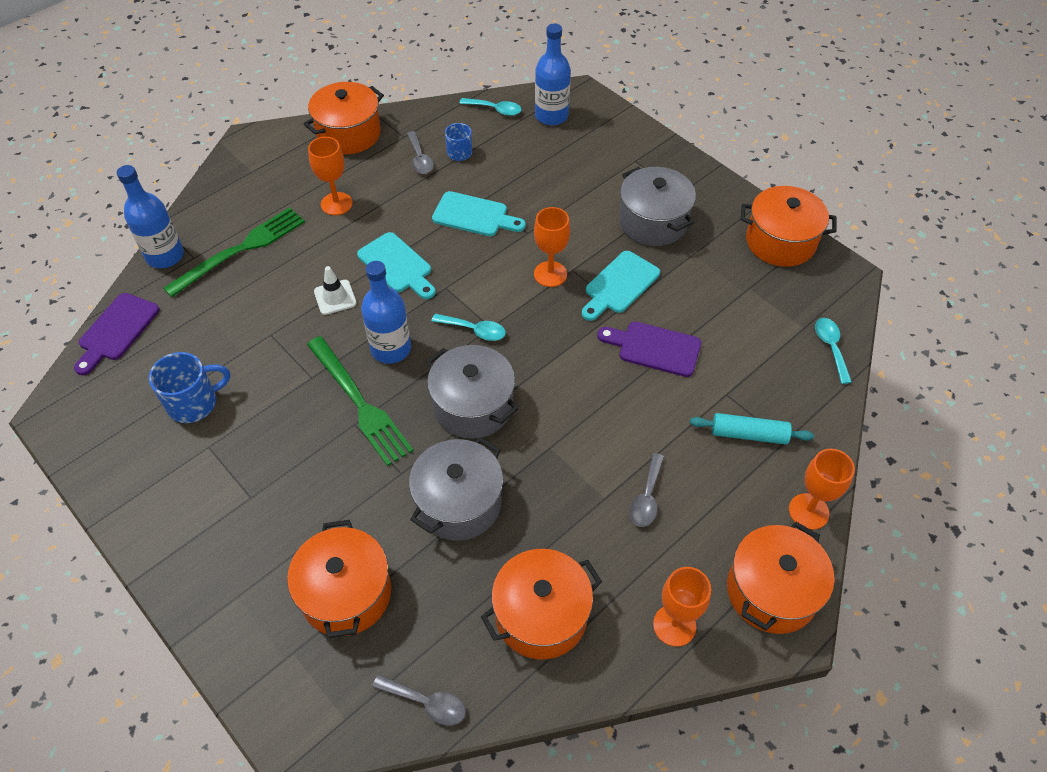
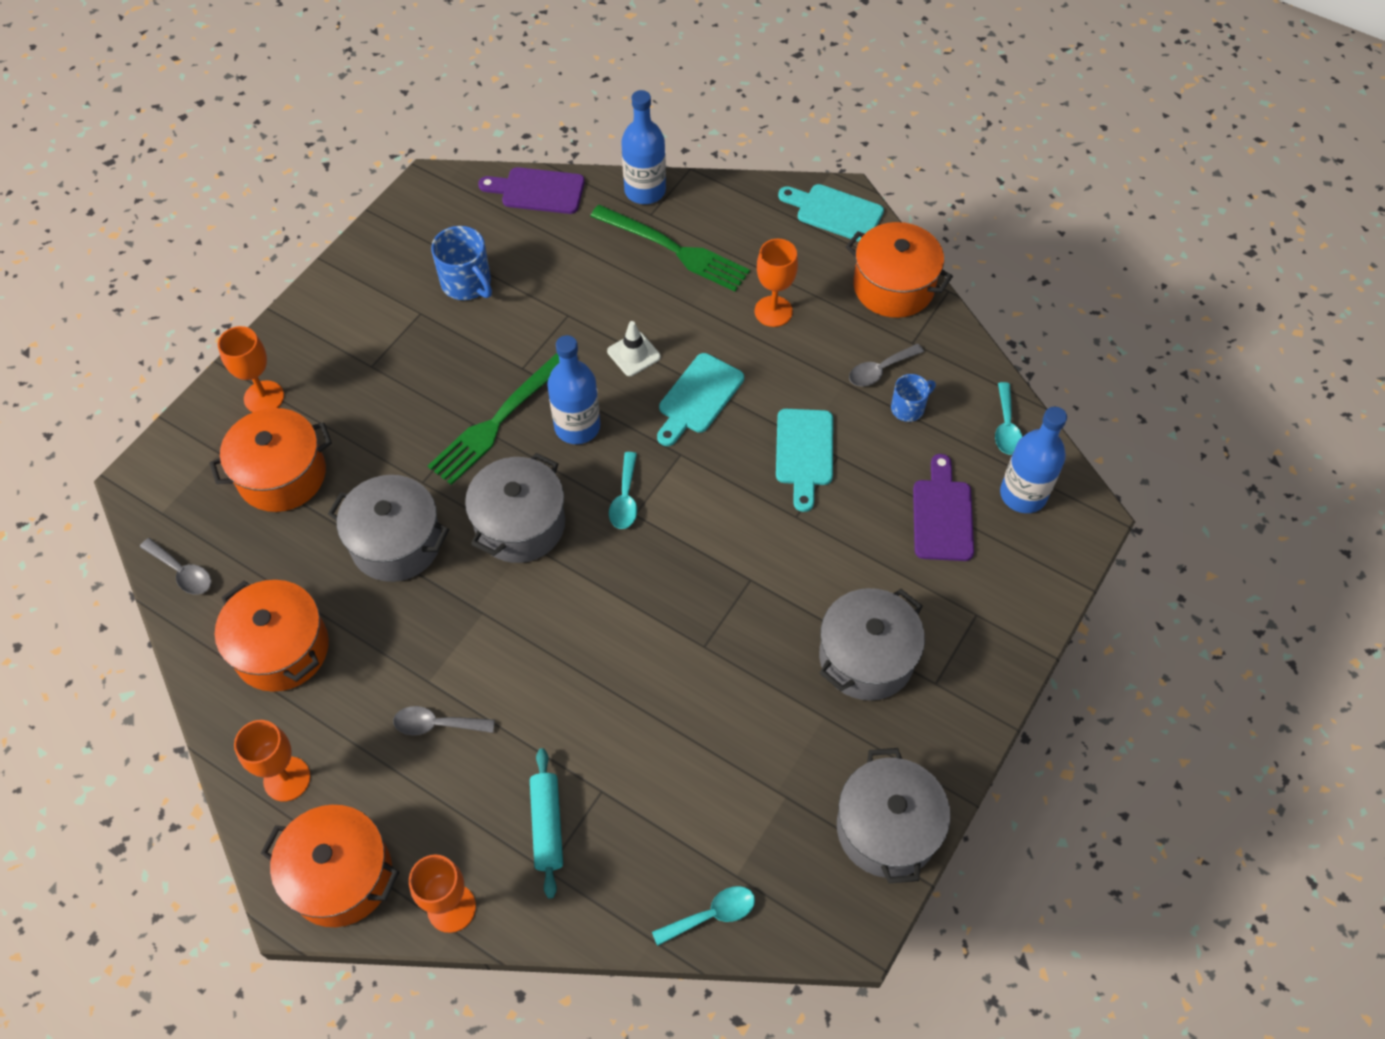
camera: 75 degrees right, 5 degrees up
(427, 703) = (182, 572): grey spoon -> grey spoon turned 60 degrees counterclockwise
(550, 274) = (735, 557): orange goblet -> orange goblet (264, 397)
(619, 285) = (742, 637): turquoise cutting board -> turquoise cutting board (835, 212)
(654, 348) = (651, 696): purple cutting board -> purple cutting board (942, 515)
(780, 241) = (887, 828): orange pot -> grey pot

